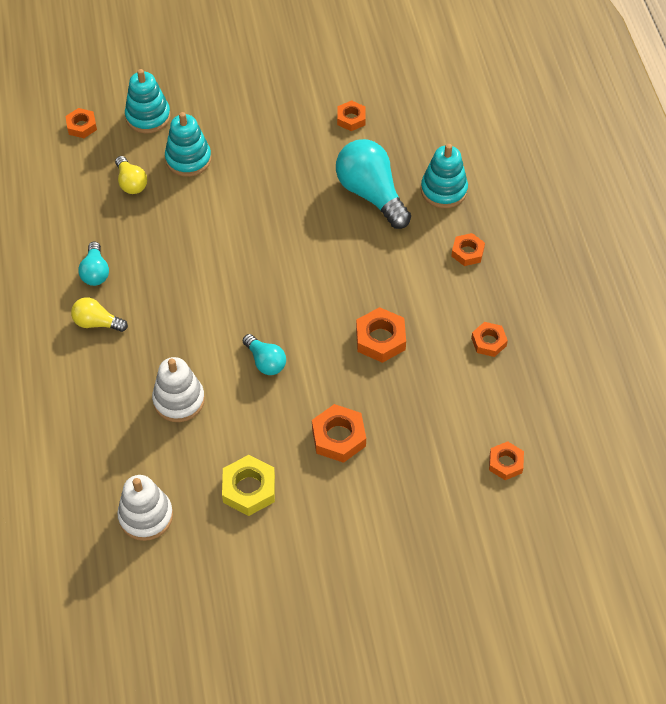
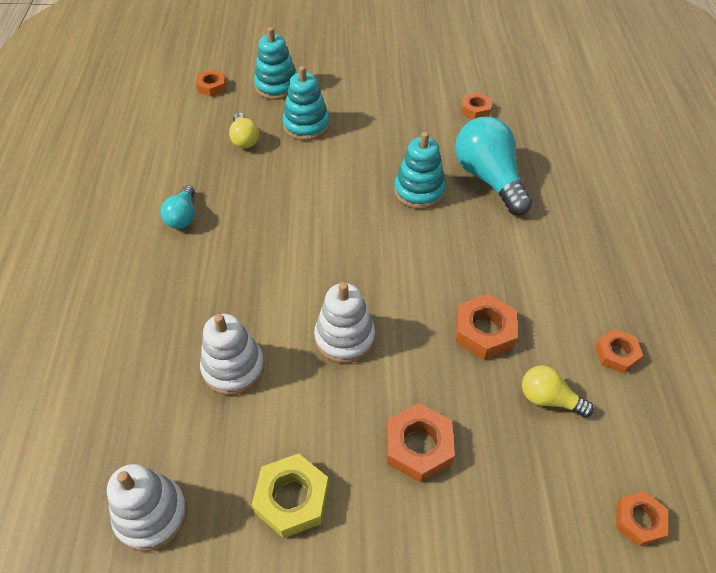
camera: 10 degrees right, 5 degrees down
(97, 323) = (167, 267): yellow light bulb -> yellow light bulb (548, 399)
(265, 361) = (344, 338): turquoise light bulb -> white stacking toy
(443, 190) = (567, 185): turquoise stacking toy -> turquoise stacking toy (419, 191)
(467, 252) = (592, 250): orange nut -> none

